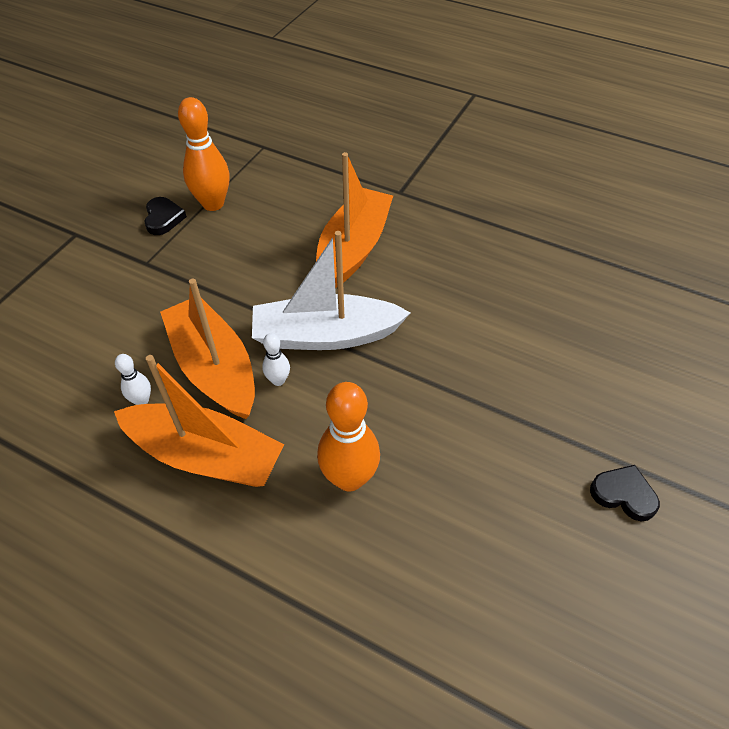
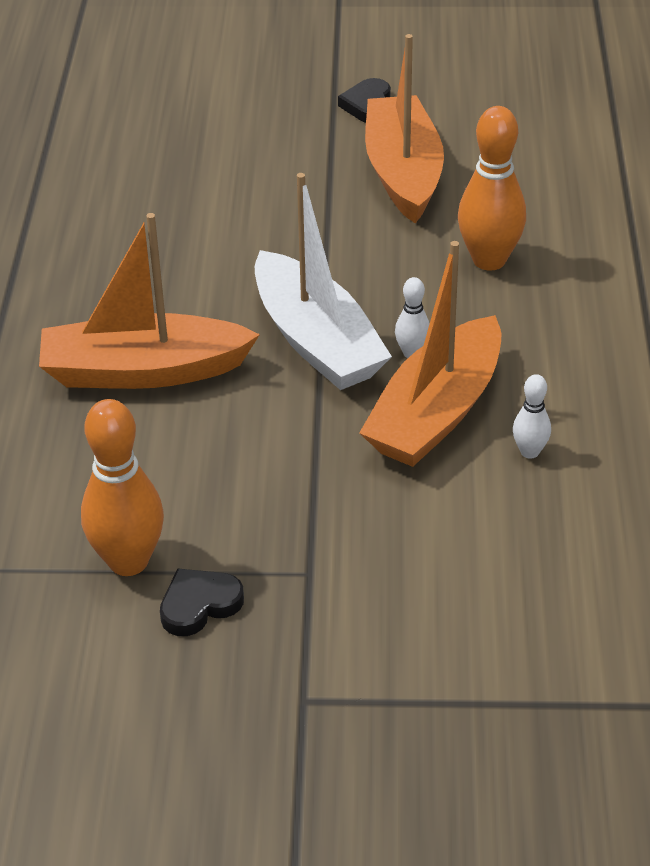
camera: 115 degrees left, 10 degrees down
(205, 455) = (551, 367): orange boat -> orange boat (403, 173)

